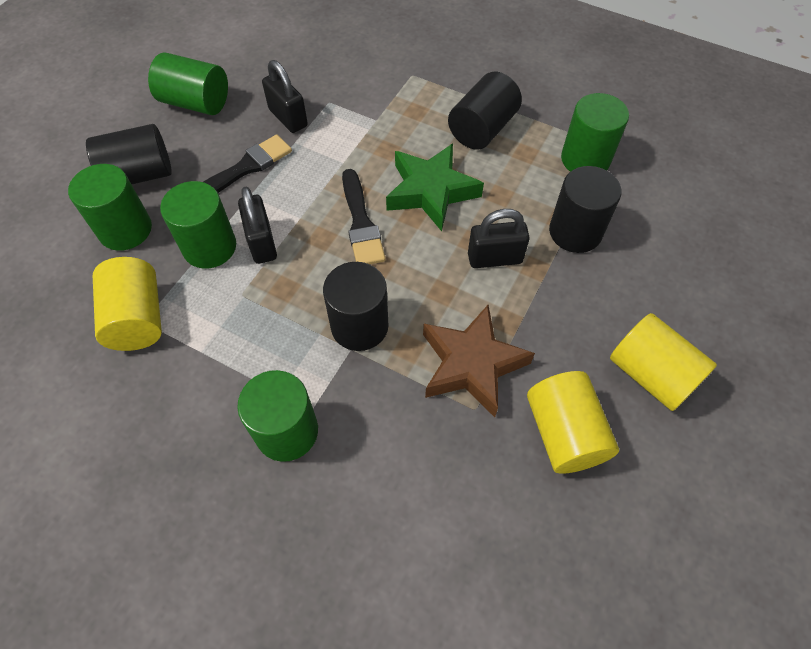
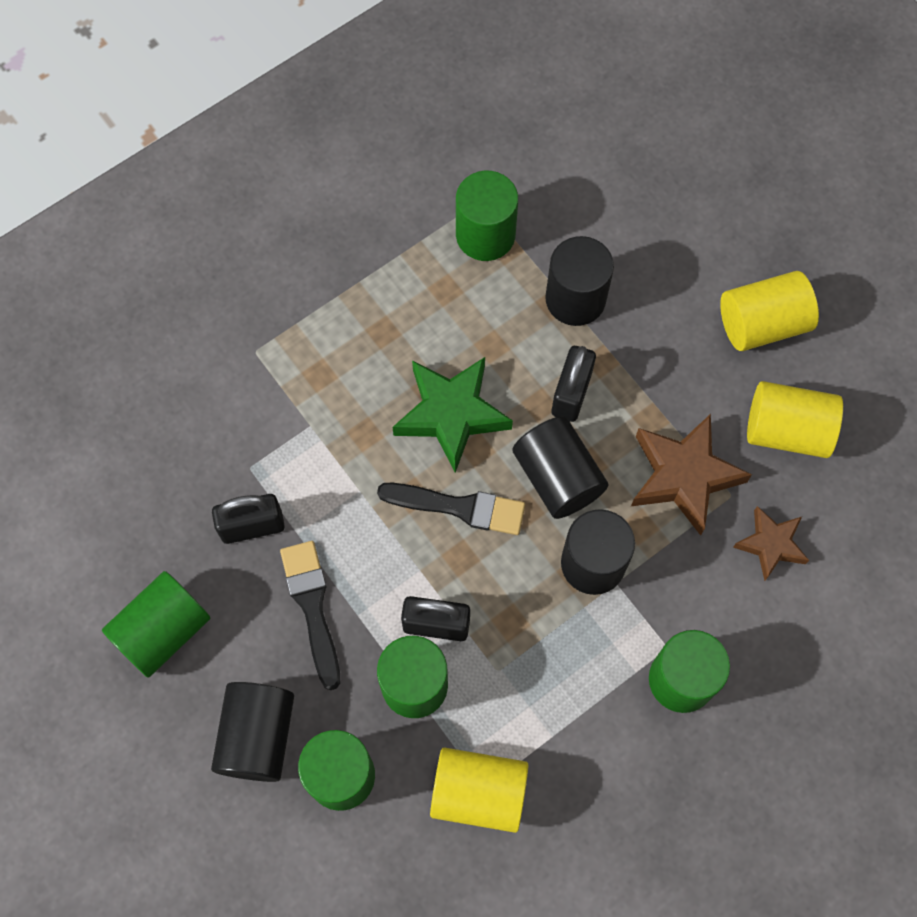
camera: 65 degrees left, 10 degrees up
(447, 460) = (771, 544): none -> brown star
(482, 129) = (386, 316): black cylinder -> black cylinder (558, 477)

